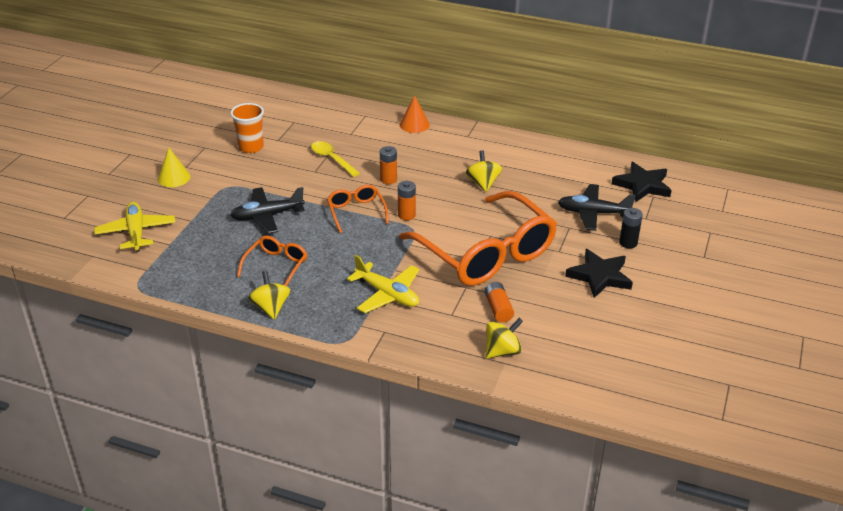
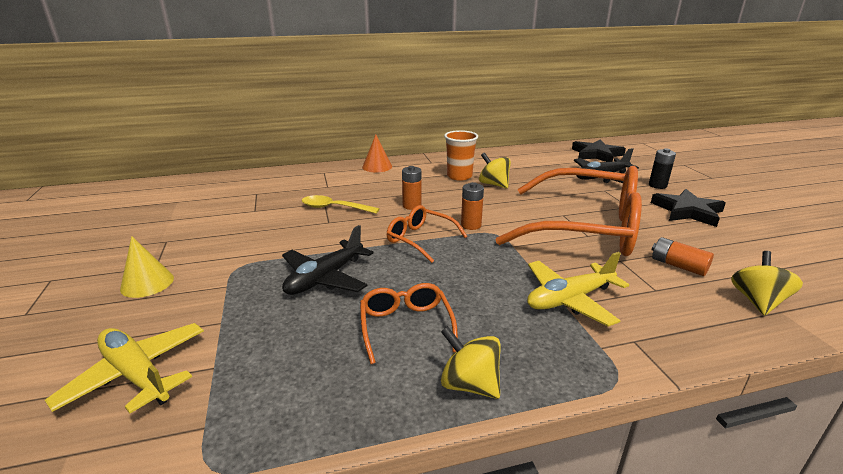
camera: 35 degrees left, 10 degrees down
(251, 147) = (229, 224): orange cup -> orange cup (459, 176)
(387, 294) = (570, 299): yellow plane -> yellow plane turned 150 degrees clockwise

